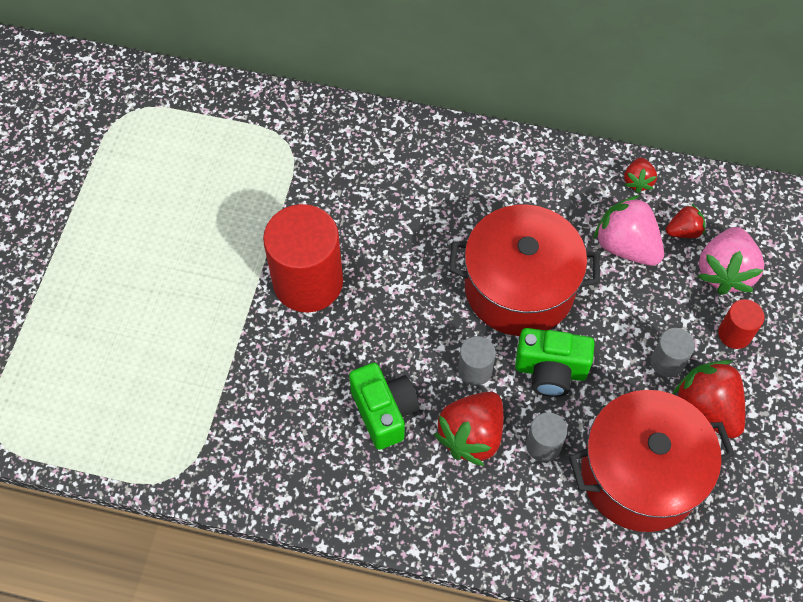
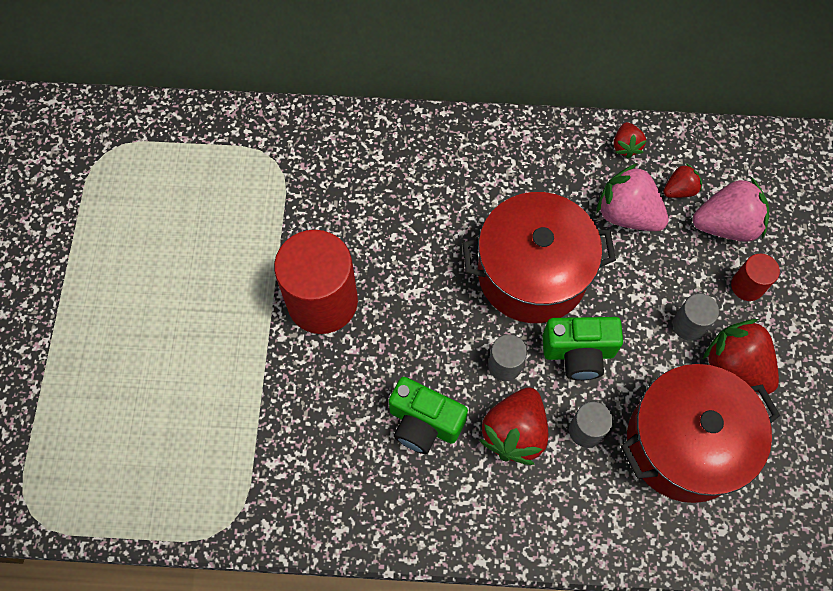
camera: 10 degrees left, 5 degrees up
(384, 412) = (424, 423): green camera -> green camera turned 150 degrees clockwise
(724, 272) = (726, 225): pink strawberry -> pink strawberry turned 105 degrees counterclockwise

